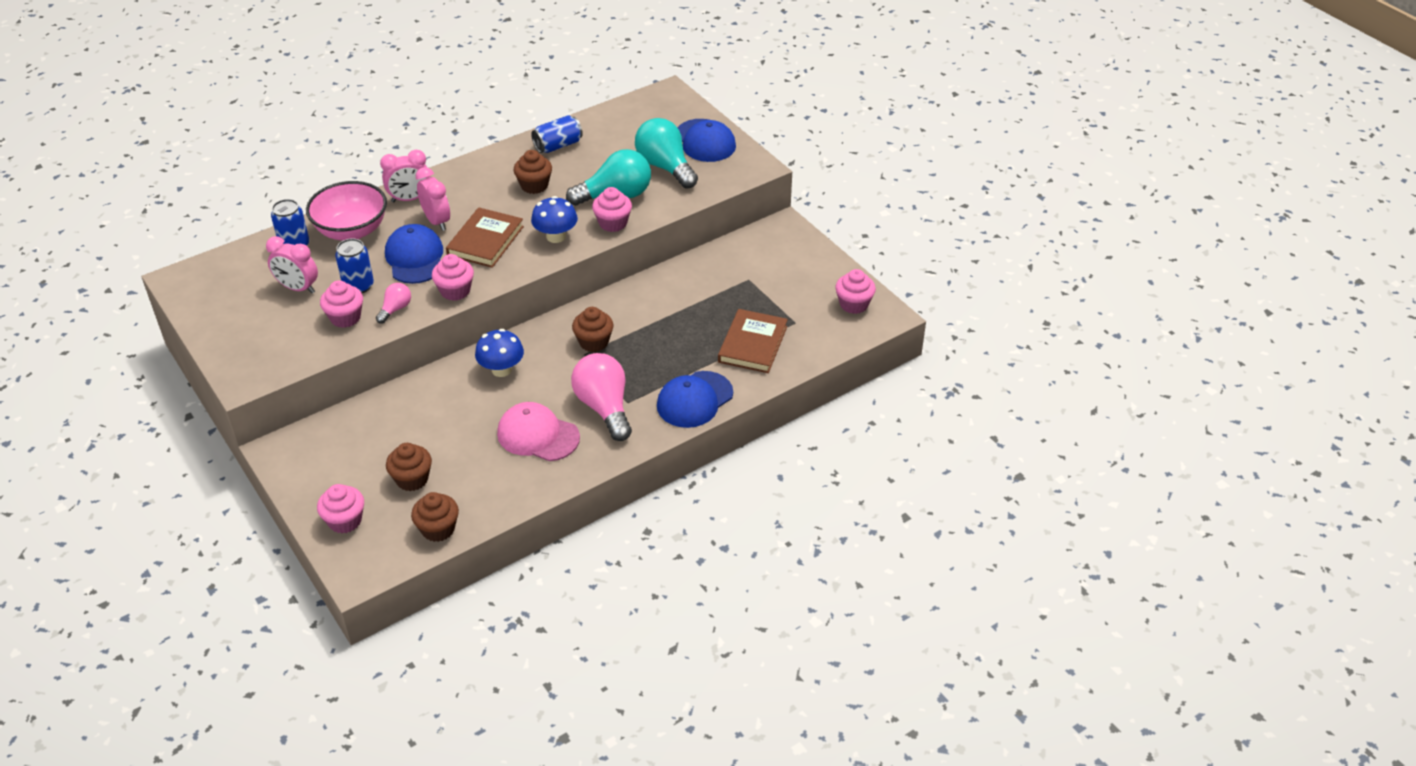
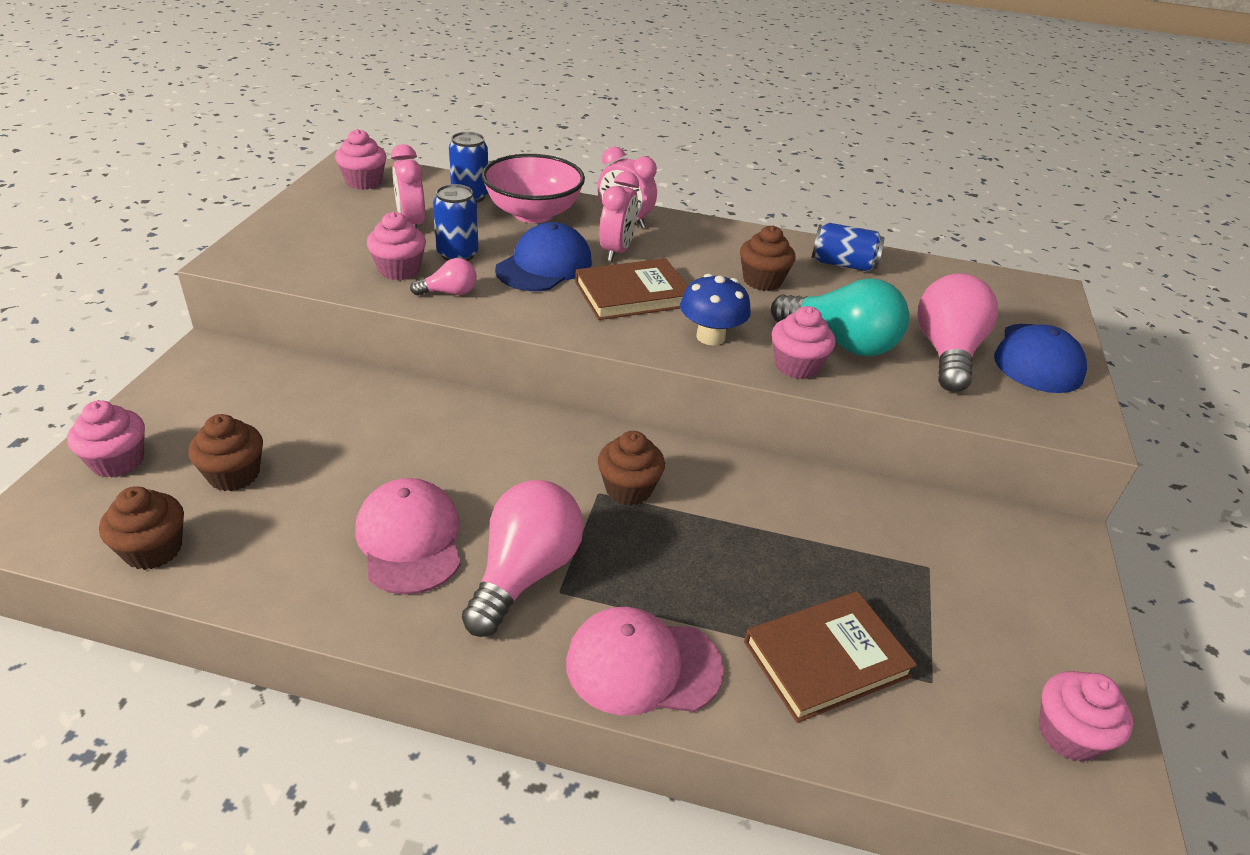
camera: 45 degrees right, 5 degrees down
(455, 291) = (527, 315): pink cupcake -> pink cupcake (364, 182)
(501, 369) = (493, 440): blue mushroom -> none
(665, 167) = (946, 353): turquoise light bulb -> pink light bulb
(694, 400) = (642, 665): blue cap -> pink cap

